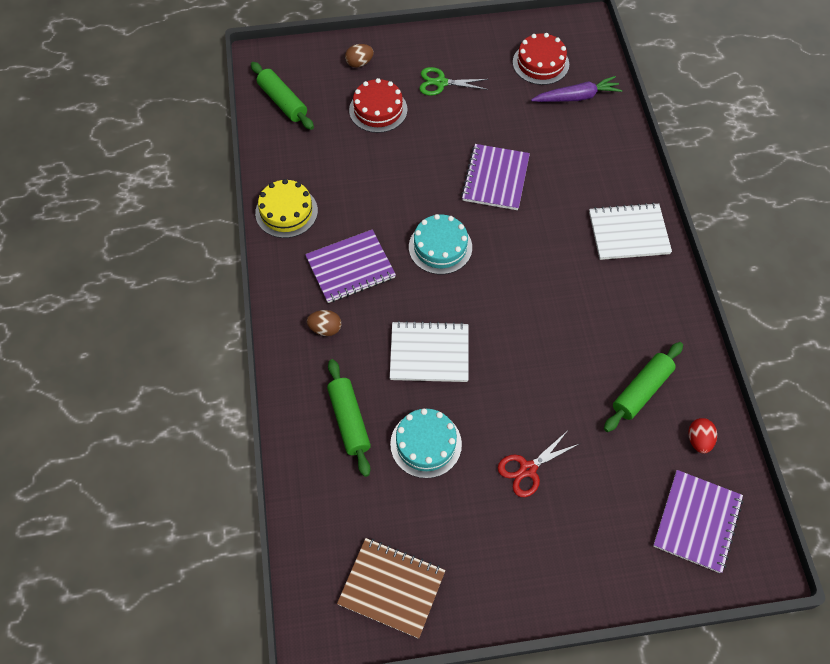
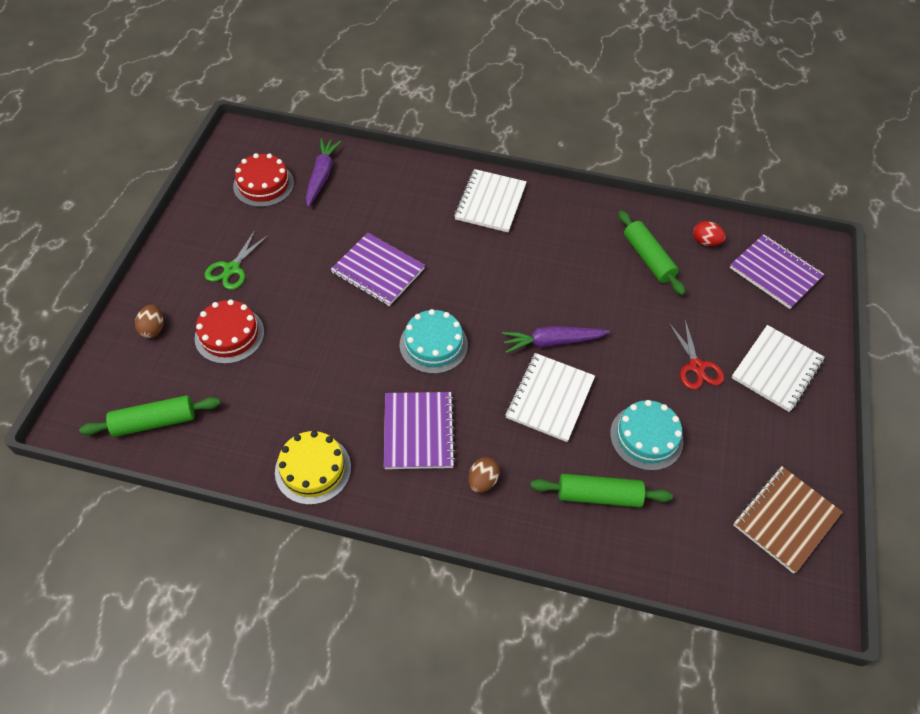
camera: 70 degrees left, 5 degrees down
(491, 336) = (552, 342): none -> purple carrot
(564, 548) = (776, 369): none -> white notebook

